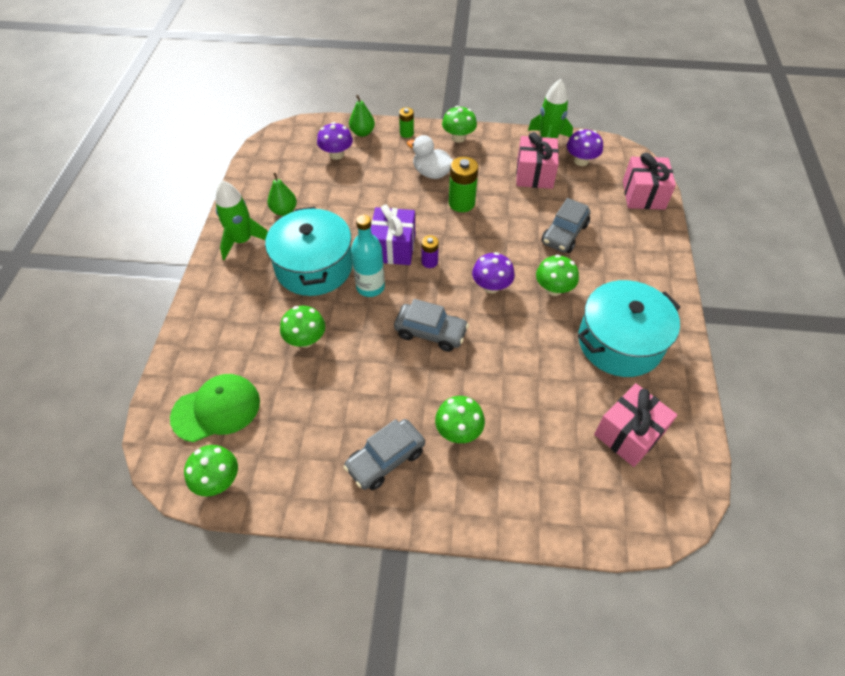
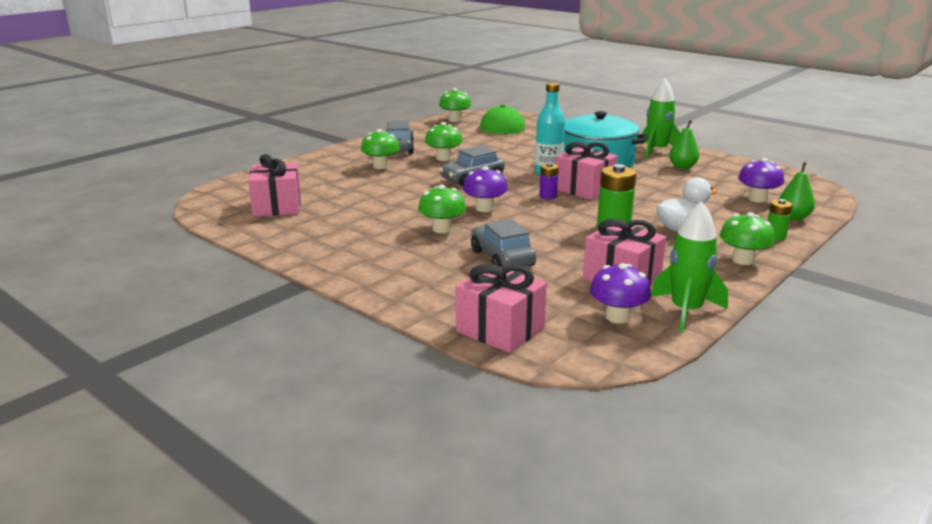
camera: 125 degrees right, 30 degrees down
(306, 339) = (524, 149): green mushroom -> green mushroom (443, 158)
(393, 248) = (584, 189): purple gift -> pink gift
(620, 342) = (345, 232): turquoise pot -> none

